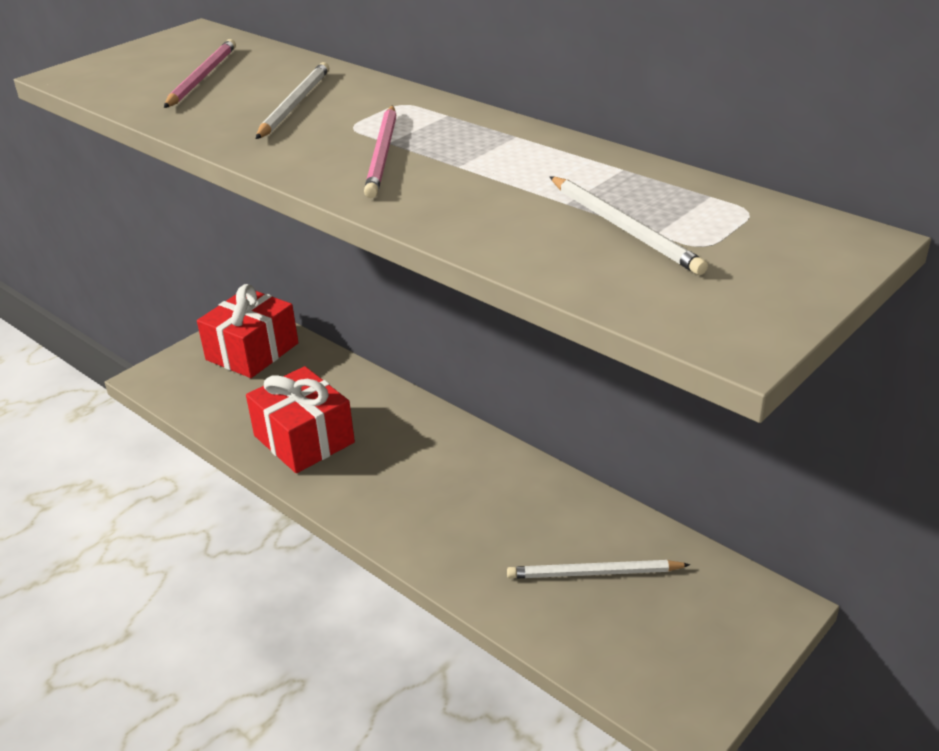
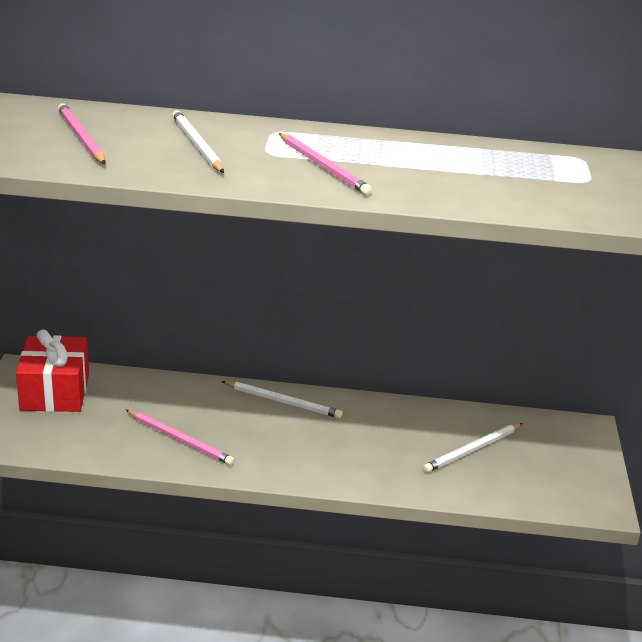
camera: 40 degrees left, 5 degrees down
(304, 439) = (180, 440): red gift -> pink pencil
(624, 228) = (536, 181): white pencil -> white pencil (283, 402)

